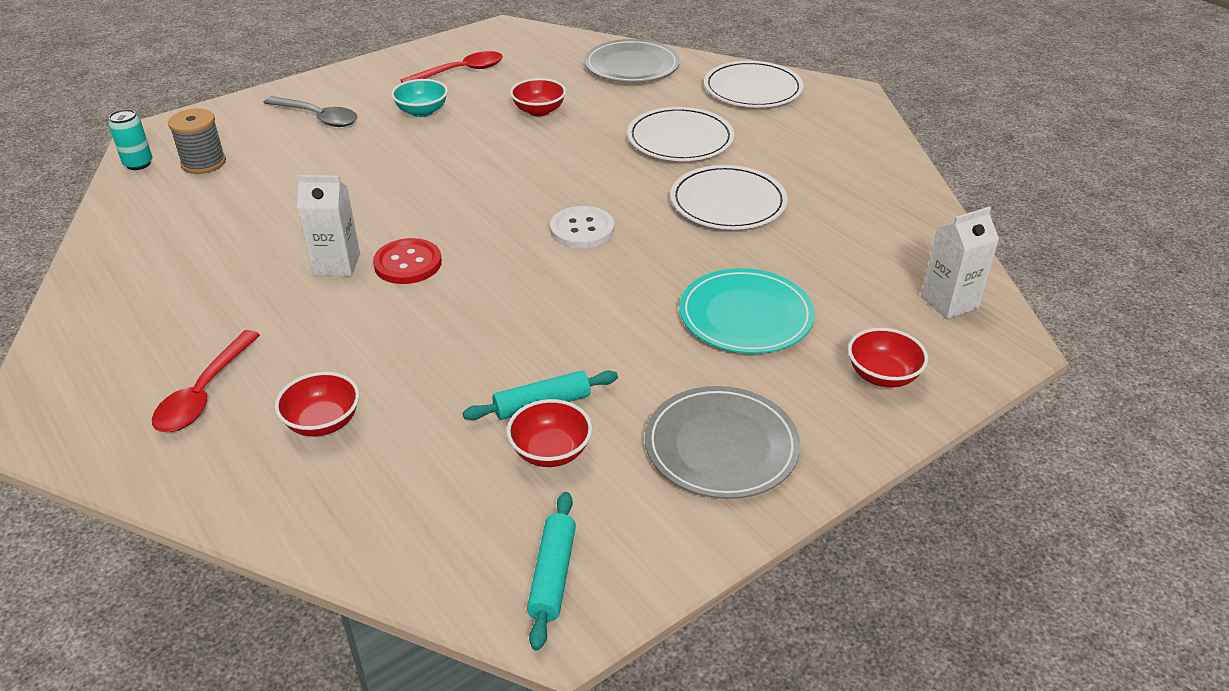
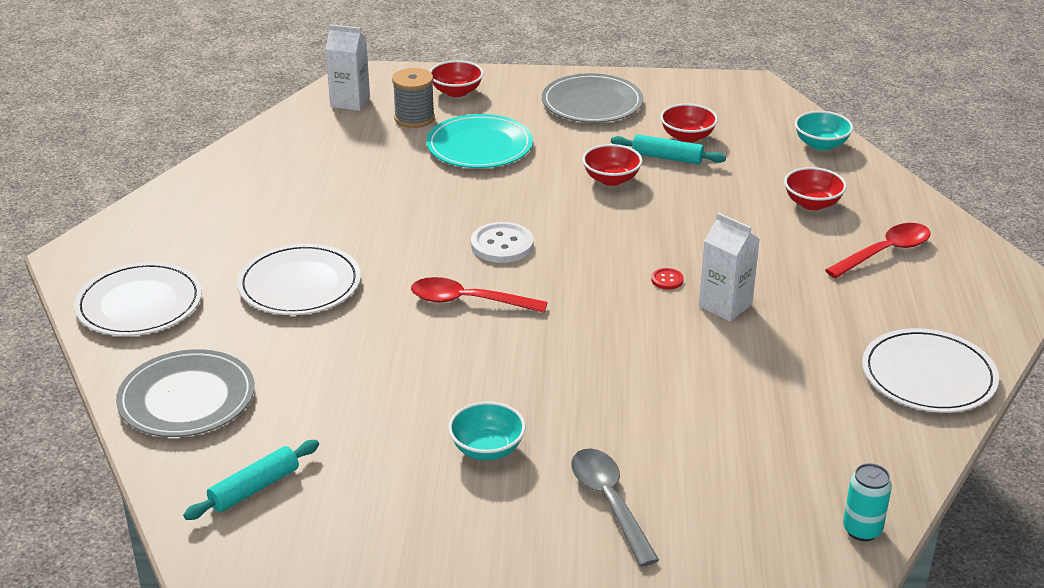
camera: 140 degrees left, 5 degrees down
(203, 163) = (785, 492): grey spool -> grey spool (414, 118)
(369, 536) = (821, 144): none -> turquoise bowl
(408, 263) = (667, 280): red button -> red button, size x0.49
(460, 72) = (373, 496): red spoon -> red spoon (469, 301)
(539, 111) = (370, 384): red bowl -> red bowl (611, 179)
(552, 575) = (739, 97): turquoise rolling pin -> turquoise rolling pin (254, 488)
(728, 202) = (363, 214): white plate -> white plate (928, 376)

